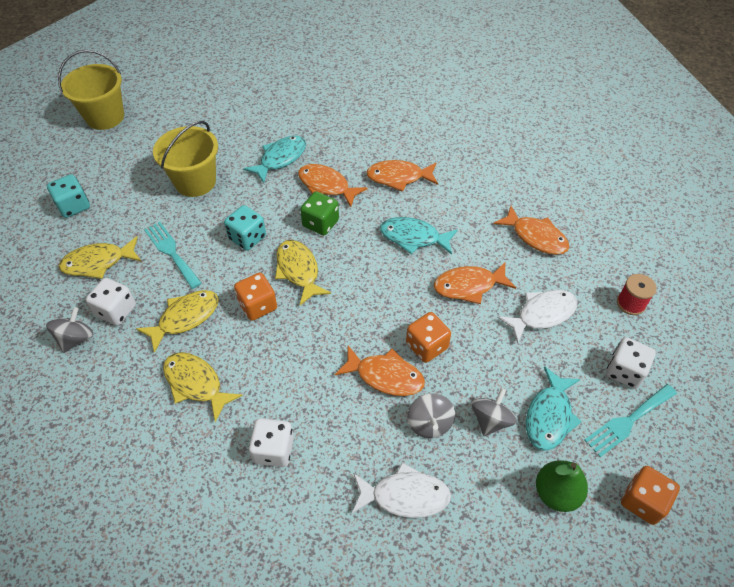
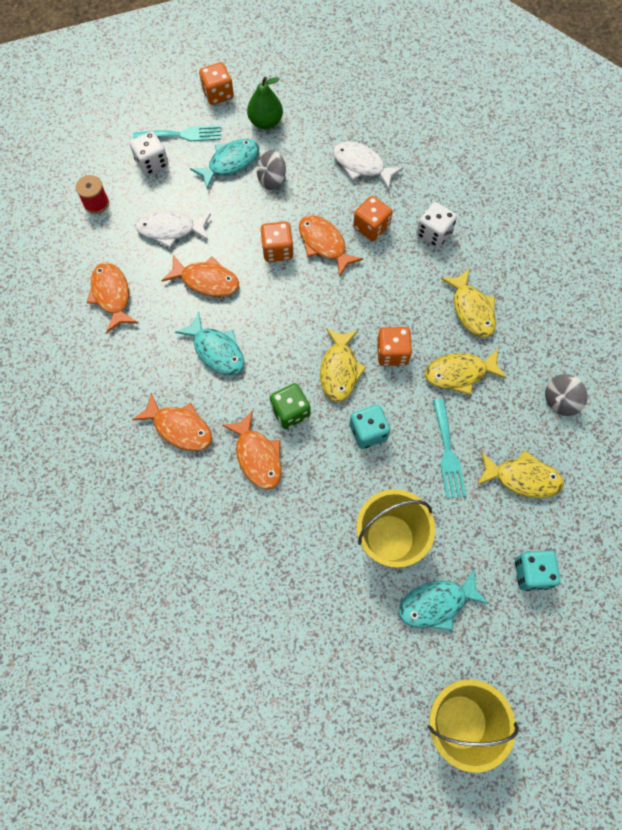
camera: 150 degrees left, 15 degrees up
(116, 310) = (518, 412): white dice -> none
(280, 159) = (283, 523): turquoise fish -> turquoise fish (436, 603)
(347, 420) = (371, 227): none -> orange dice
(429, 423) = (315, 198): grey spinning top -> none

